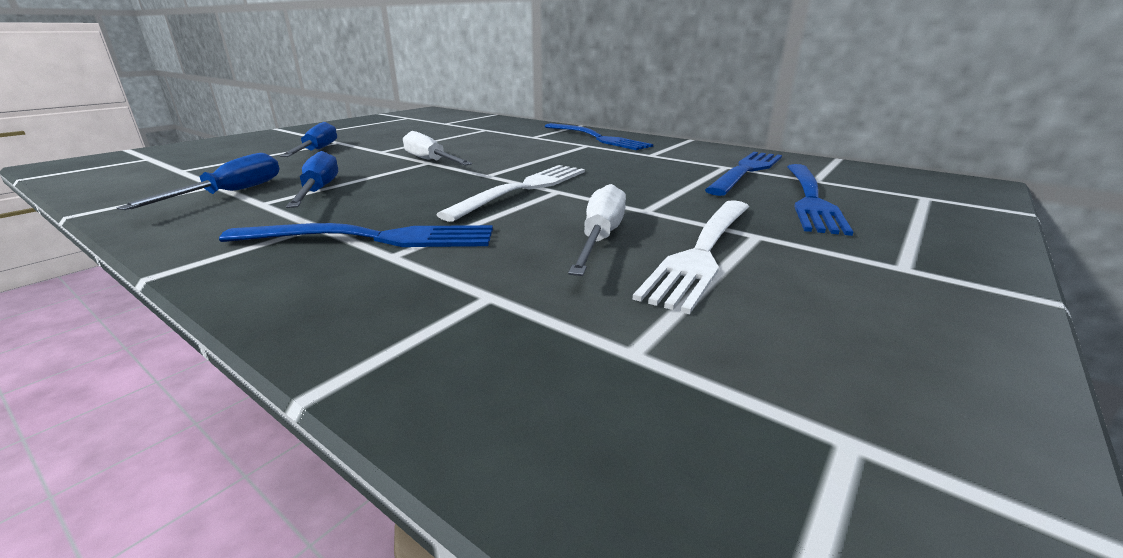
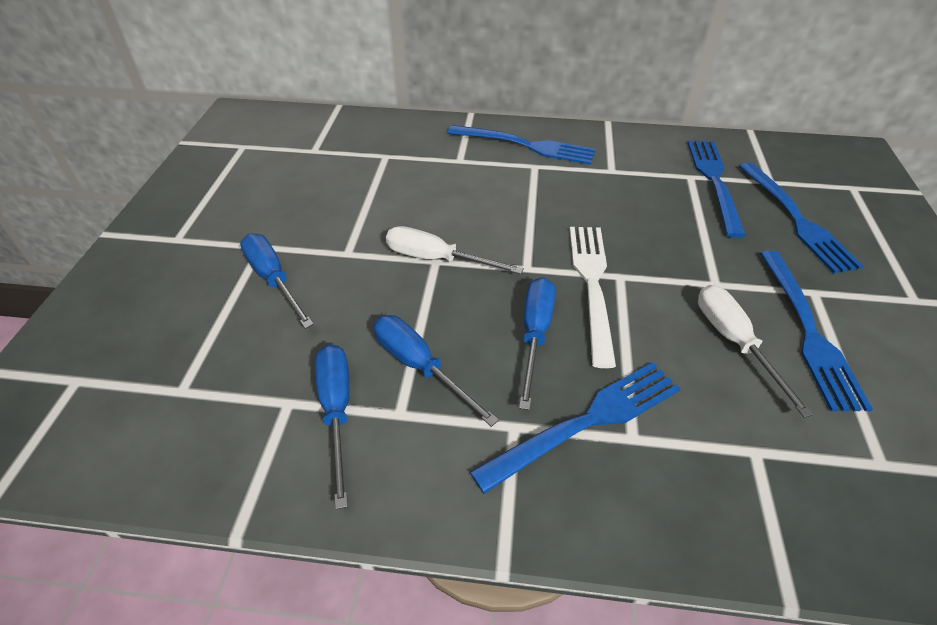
camera: 30 degrees left, 20 degrees up
(427, 197) = (535, 335): none -> blue screwdriver
(702, 252) = (809, 332): white fork -> blue fork

